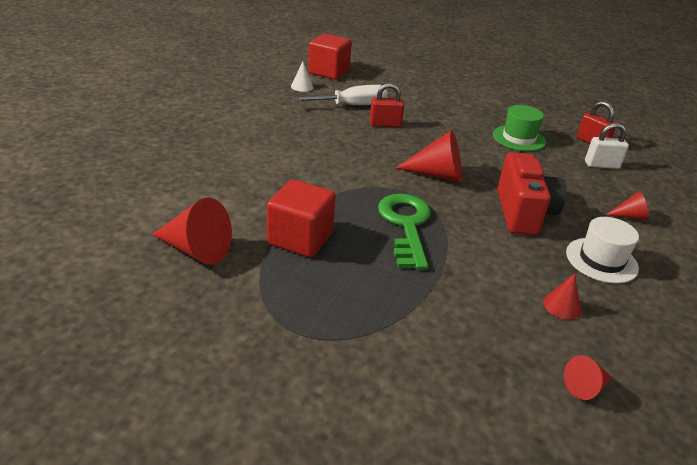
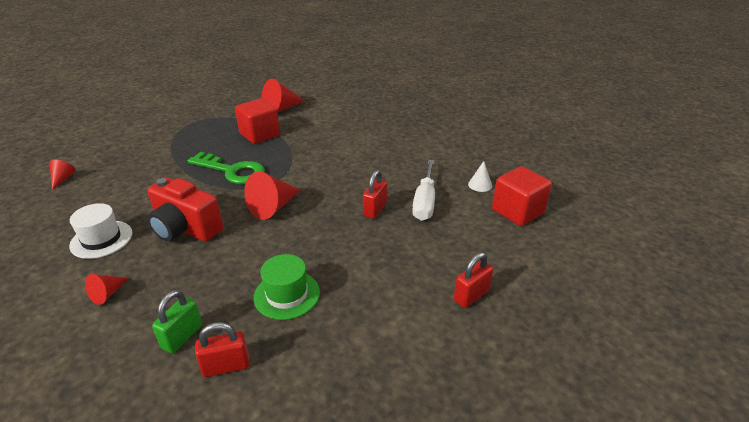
camera: 120 degrees right, 0 degrees up
(438, 81) = (471, 296): none -> red padlock
(561, 306) = (103, 198): red cone -> none
(601, 165) = (182, 336): white padlock -> green padlock

